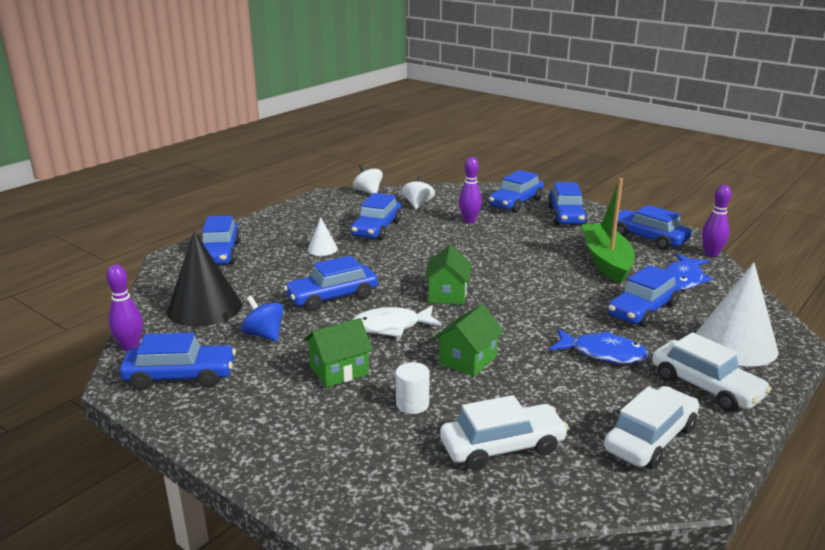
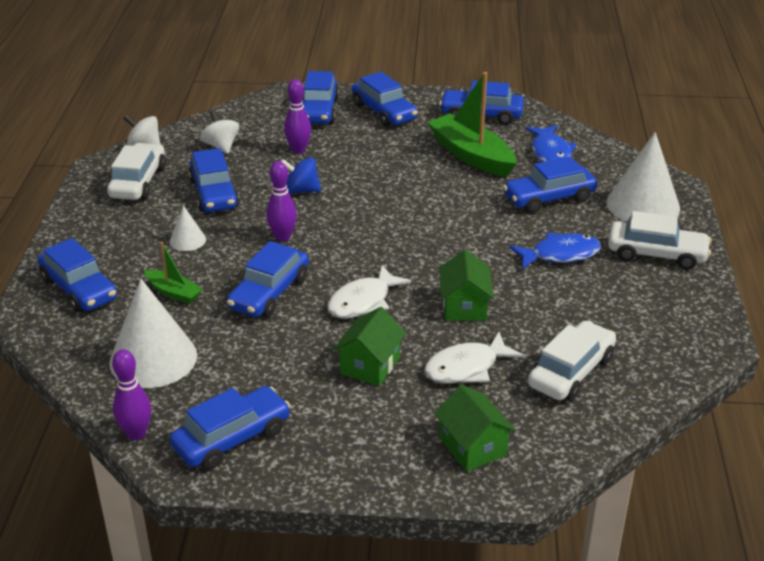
camera: 35 degrees left, 10 degrees up
(204, 307) = (153, 358): black cone -> white cone
(264, 335) = (255, 361): blue spinning top -> blue spinning top (301, 190)
(271, 275) = (174, 292): none -> green boat
(412, 404) = (466, 368): white cylinder -> white fish
(447, 294) = (374, 246): green house -> green house (473, 447)
(642, 310) = (549, 198): blue car -> blue car turned 60 degrees clockwise
(650, 439) = (660, 316): white car -> white car (138, 182)
(711, 254) = (547, 116): purple bowling pin -> purple bowling pin (282, 237)

